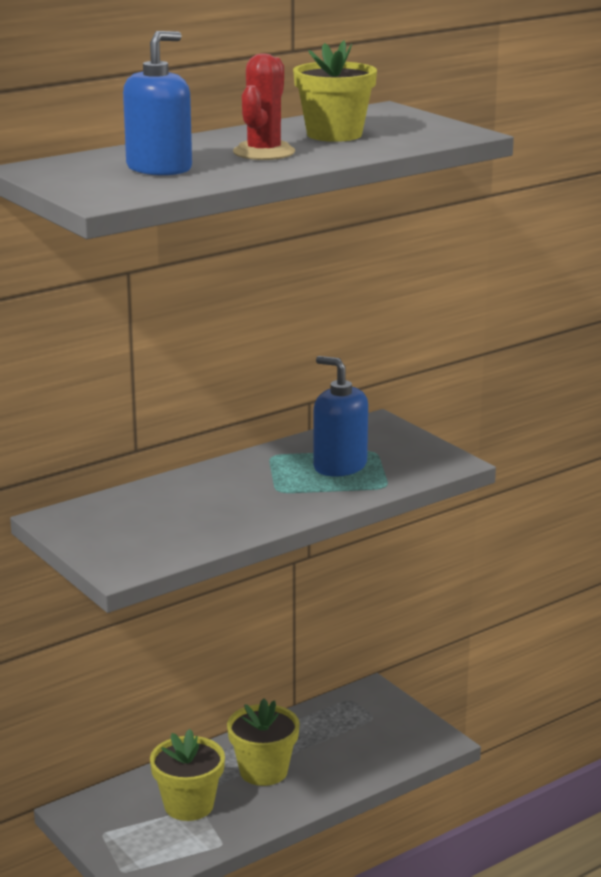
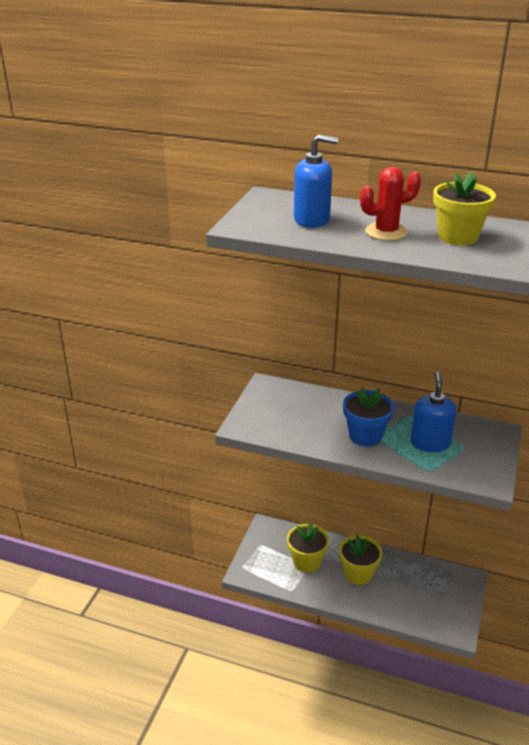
camera: 55 degrees right, 10 degrees up
(269, 496) = (365, 436): none -> blue flower pot

